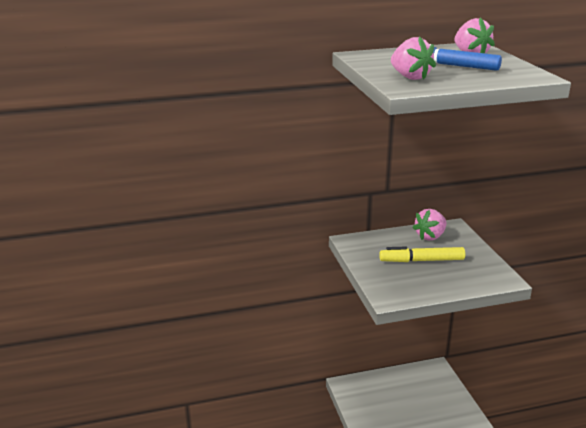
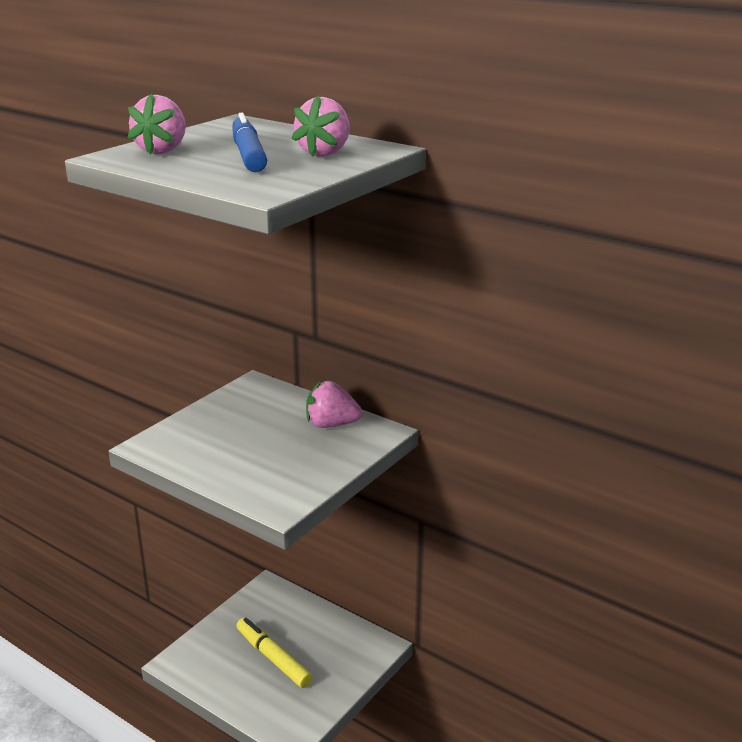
camera: 50 degrees right, 0 degrees up
(421, 260) = (260, 438): yellow marker -> yellow marker (273, 658)

